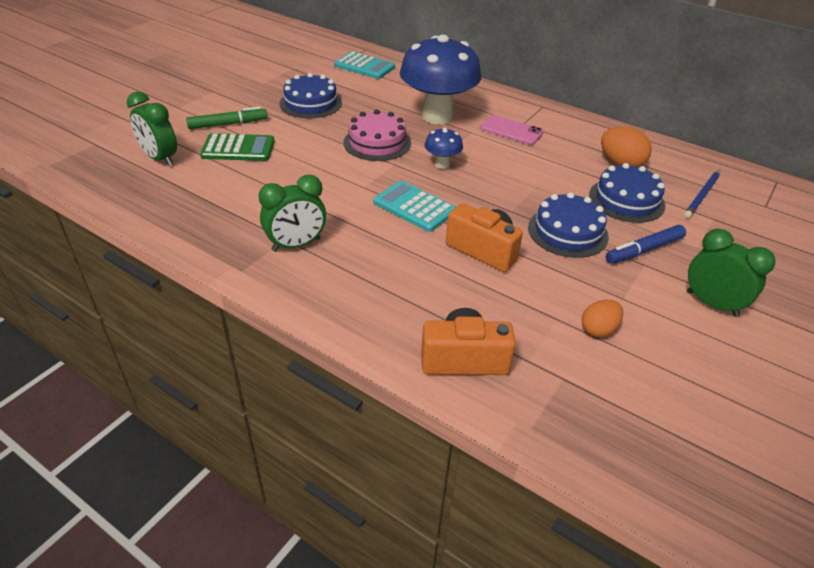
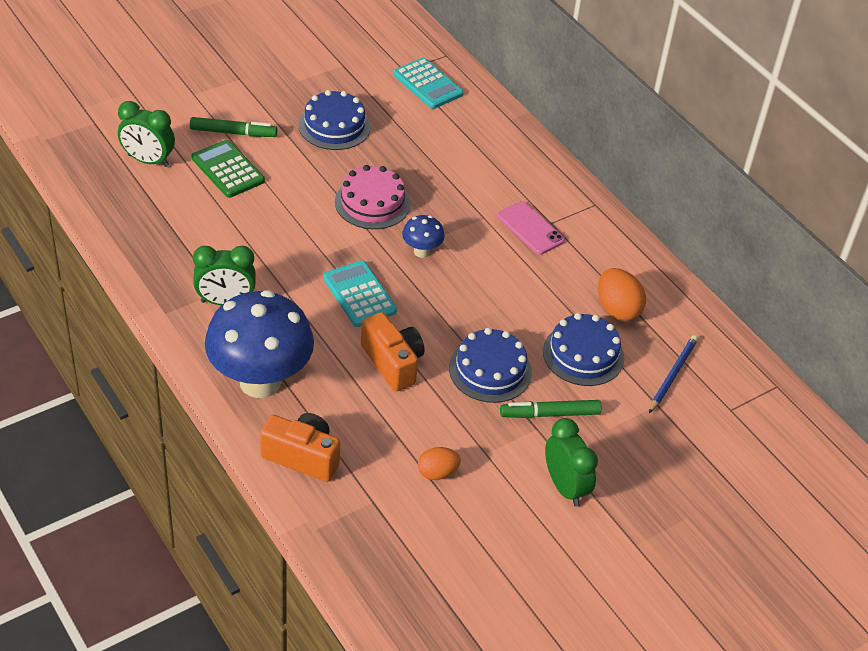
camera: 20 degrees right, 5 degrees up
(160, 158) = (148, 160): green clock -> green clock turned 45 degrees counterclockwise
(238, 149) = (228, 169): green calculator -> green calculator turned 150 degrees counterclockwise
(437, 116) = (461, 185): blue mushroom -> blue mushroom (260, 382)
(644, 250) = (550, 414): blue marker -> green marker
(702, 195) = (672, 375): blue pencil -> blue pencil turned 150 degrees clockwise

